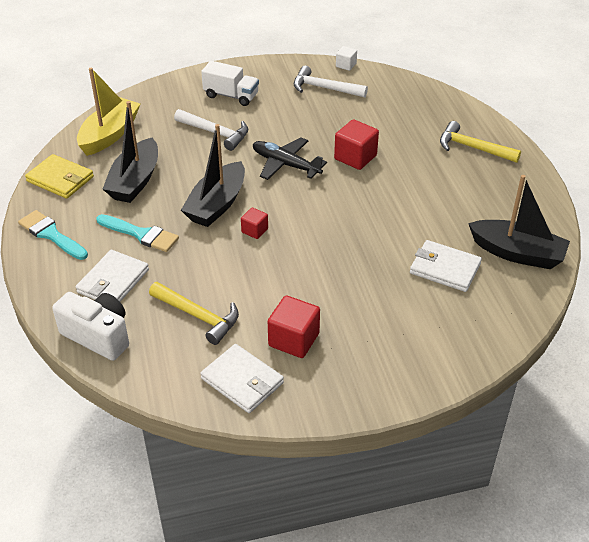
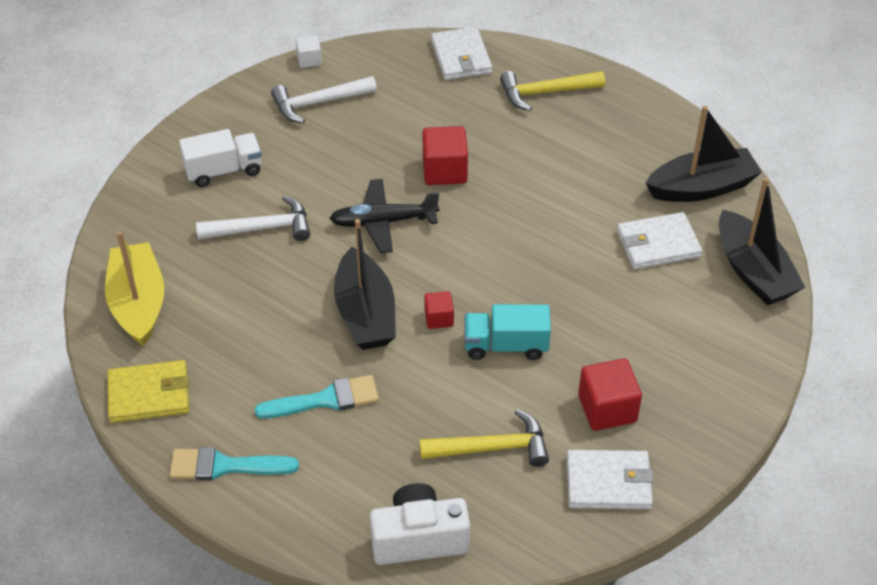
camera: 40 degrees left, 5 degrees up
(113, 281) = (361, 471): white wallet -> white wallet (461, 57)
(135, 181) = (241, 342): black boat -> black boat (753, 271)
(275, 267) = (506, 345): none -> turquoise truck

